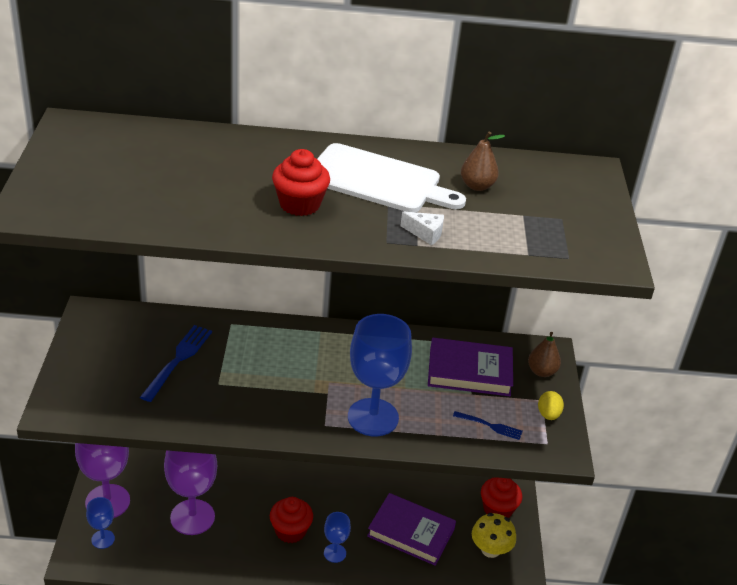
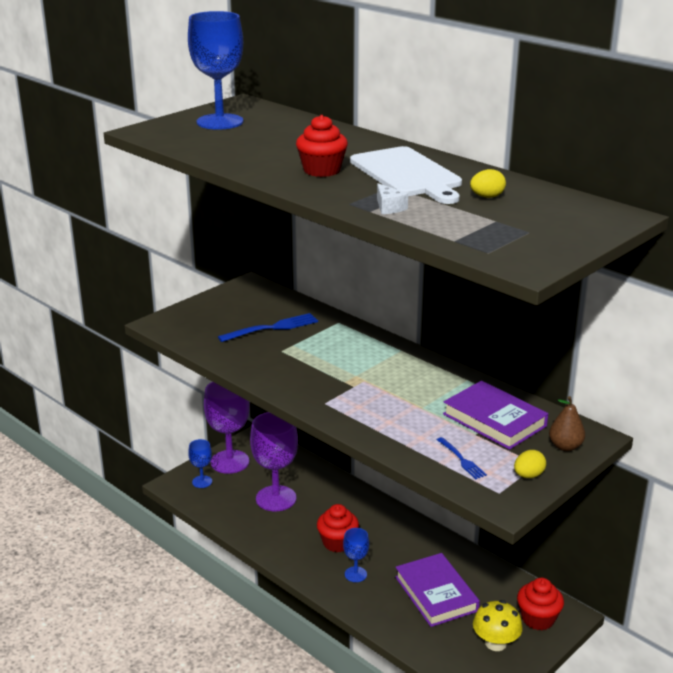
camera: 45 degrees right, 10 degrees down
(373, 417) = (368, 414): blue goblet -> blue goblet (220, 122)
(477, 186) = (487, 197): brown pear -> yellow egg

